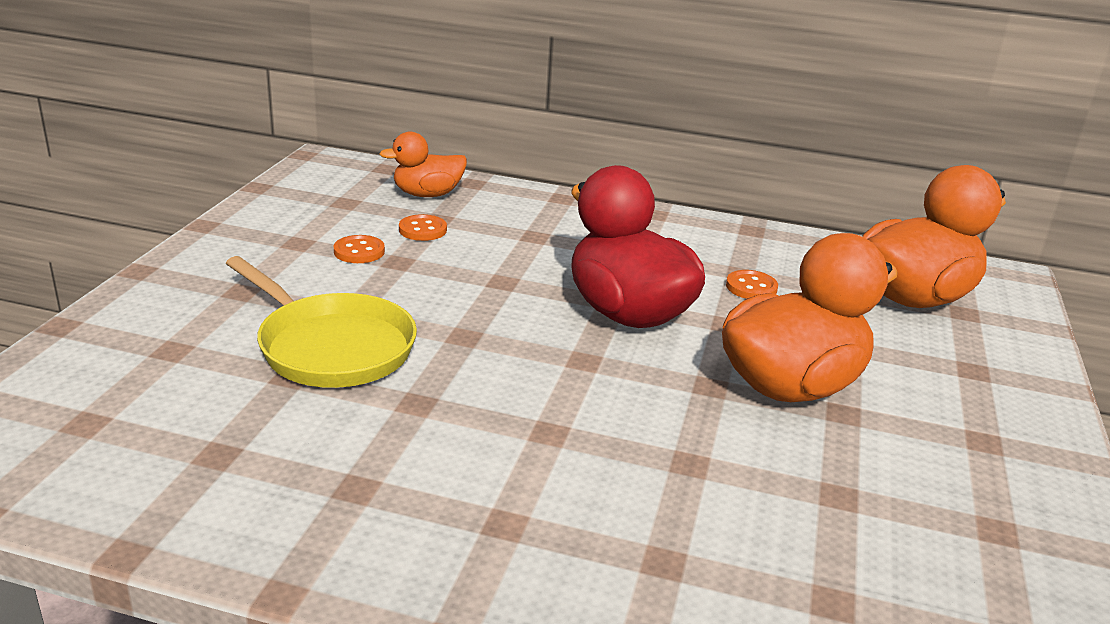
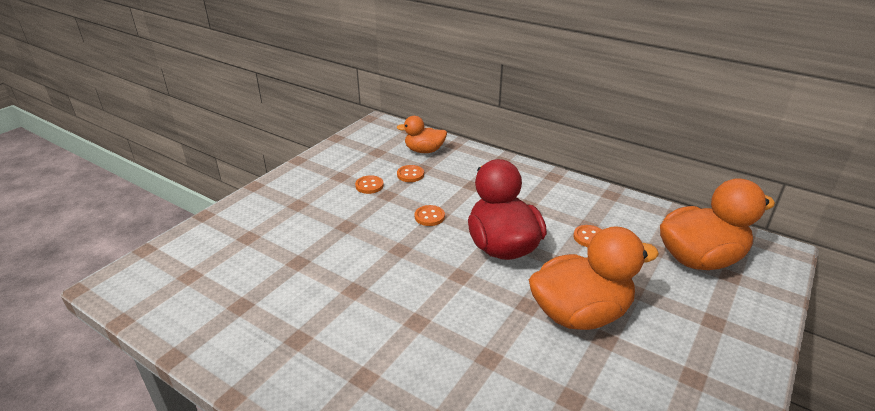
camera: 20 degrees right, 5 degrees up
(330, 347) = (326, 246): yellow pan -> none
(488, 285) = (429, 217): none -> orange button

